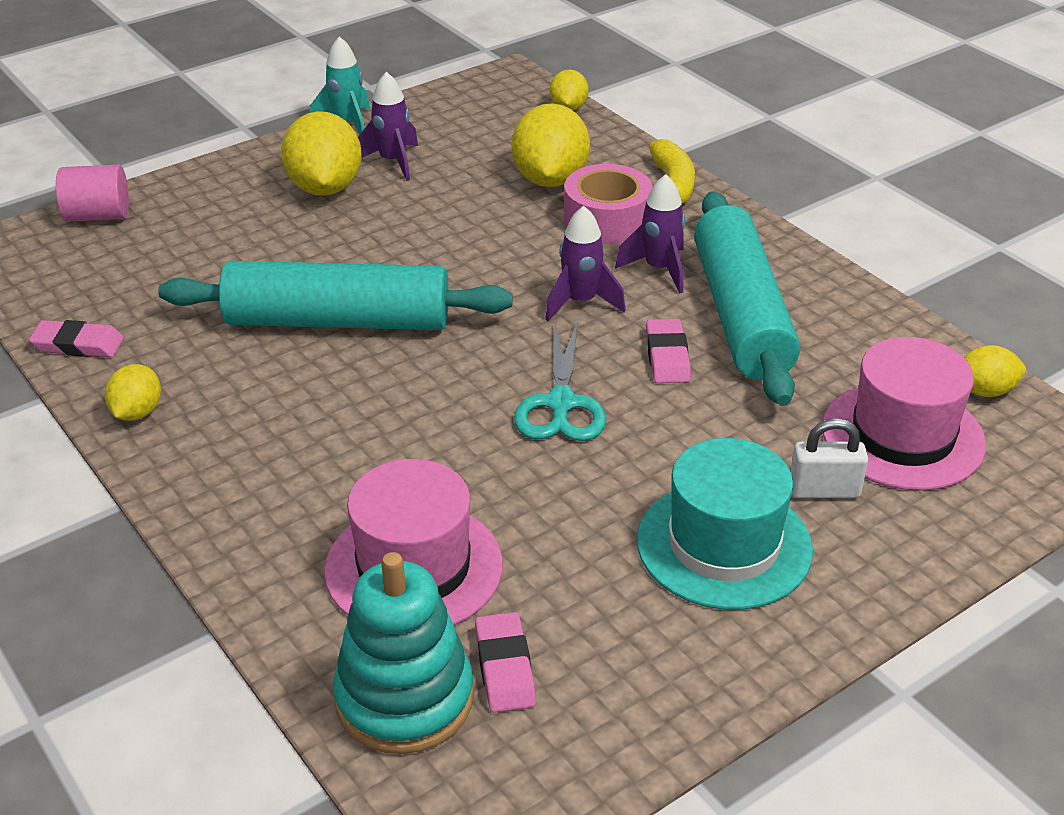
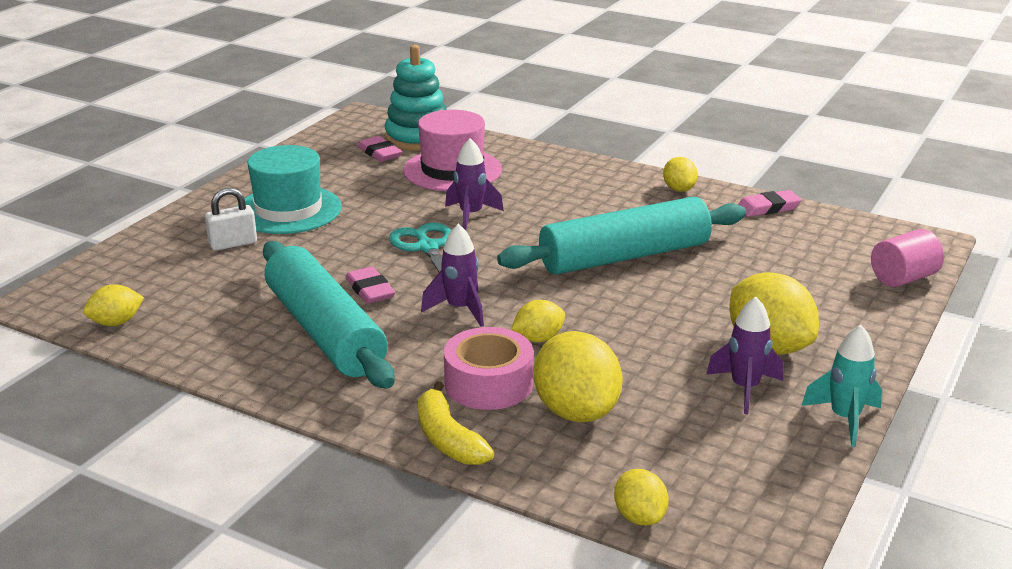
camera: 155 degrees right, 10 degrees down
(526, 249) = (538, 338): none -> yellow lemon
(659, 269) = (412, 350): purple rocket -> purple rocket (471, 215)
(902, 436) = (181, 282): pink hat -> none

